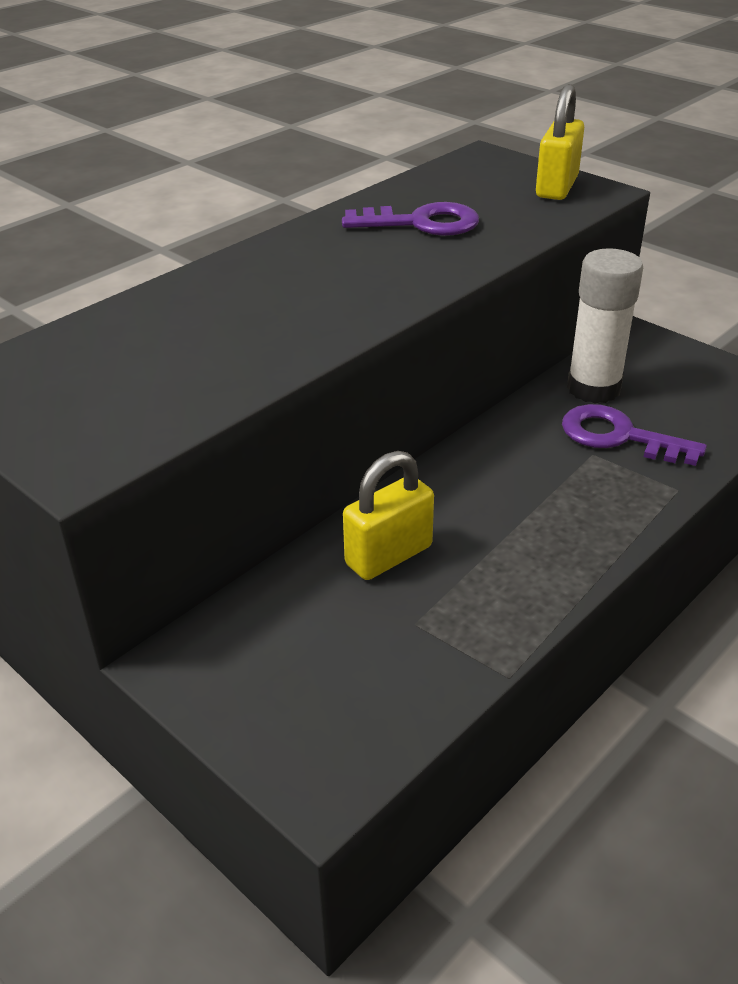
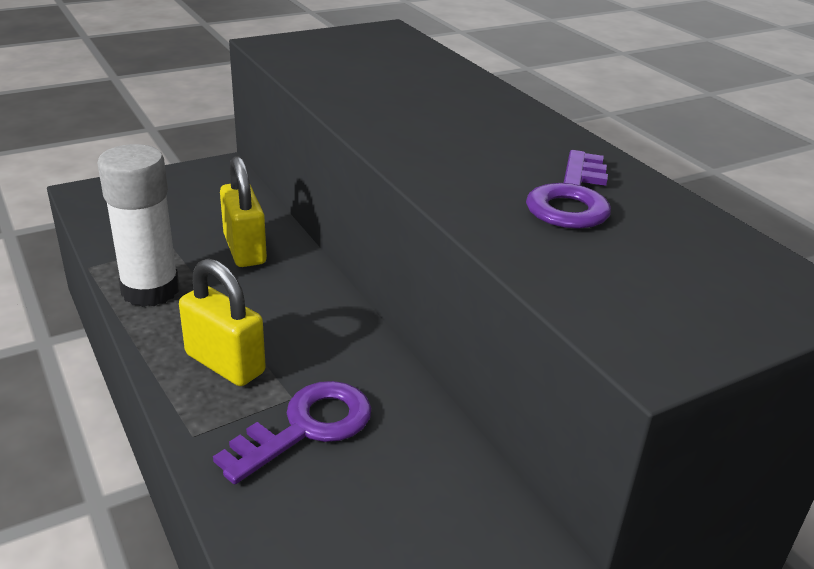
camera: 105 degrees right, 5 degrees down
(557, 187) = (669, 318): yellow padlock -> yellow padlock (225, 363)
(593, 388) = (411, 445): white glue stick -> white glue stick (150, 290)

